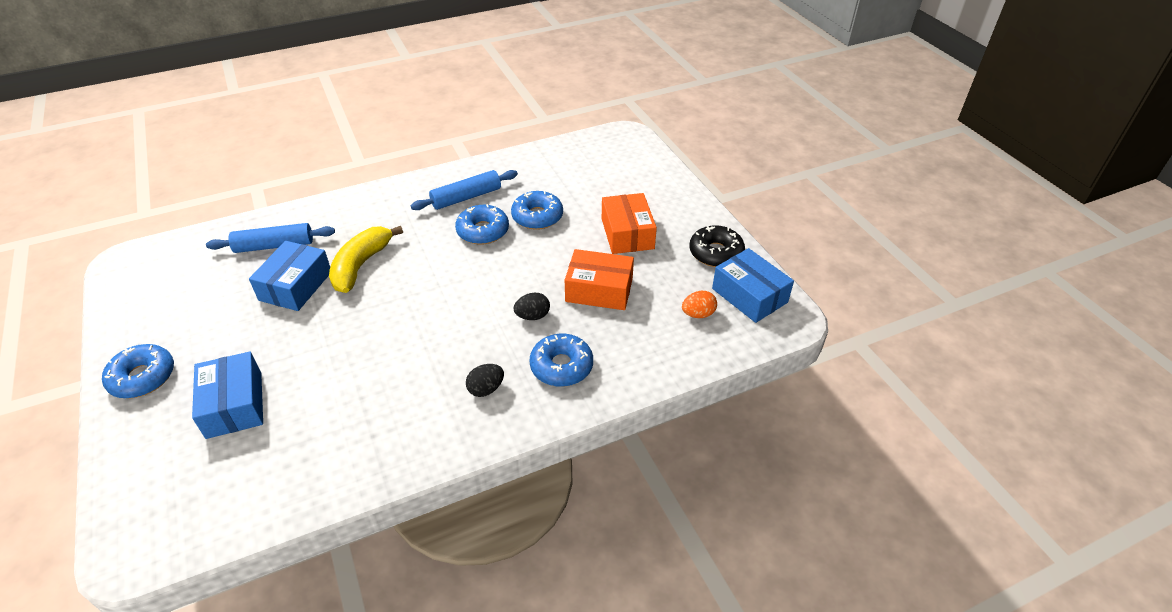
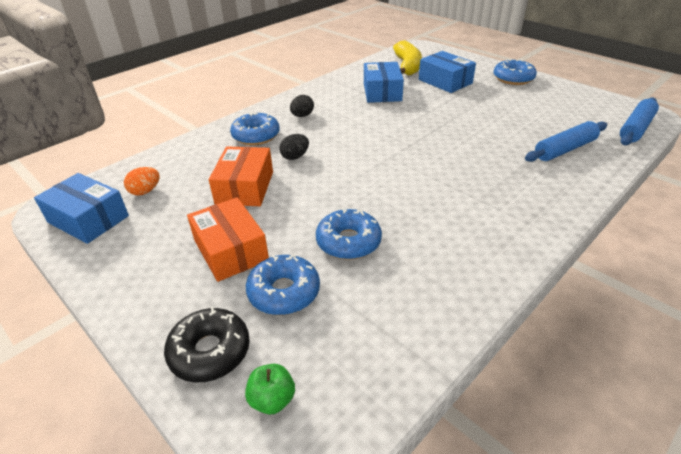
camera: 160 degrees right, 5 degrees down
(296, 286) = (501, 131): blue box -> blue box (382, 92)
(361, 265) = (472, 154): yellow banana -> yellow banana (407, 66)
(466, 197) = (451, 242): blue rolling pin -> blue rolling pin (635, 128)
(483, 231) = (395, 210): blue donut -> blue donut (284, 292)
(599, 290) = (245, 187): orange box -> orange box turned 75 degrees counterclockwise
(625, 154) = (272, 399): none -> green apple
(715, 253) = (119, 255): black donut -> black donut (210, 351)

